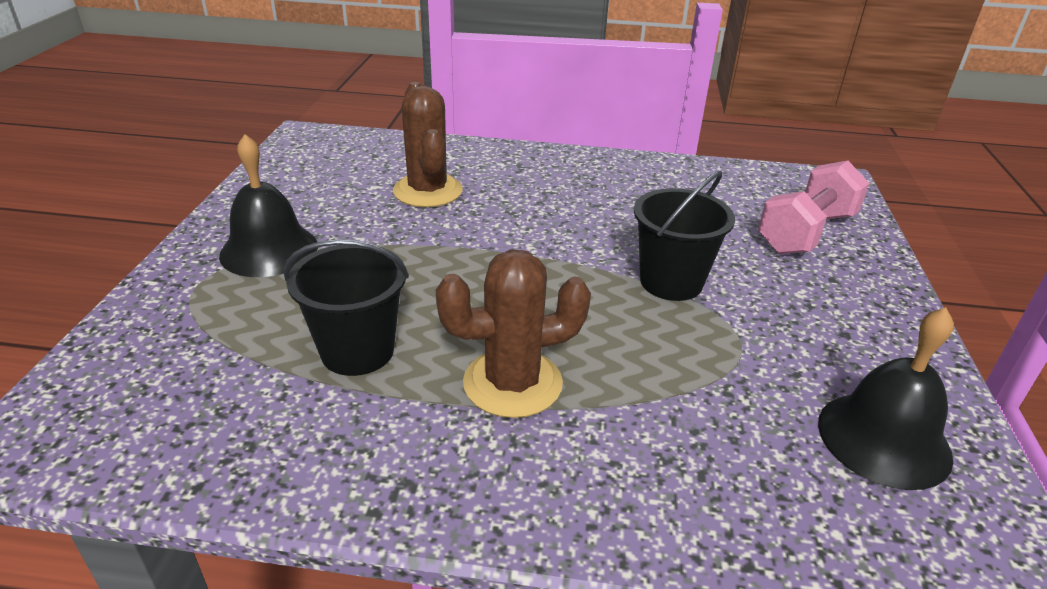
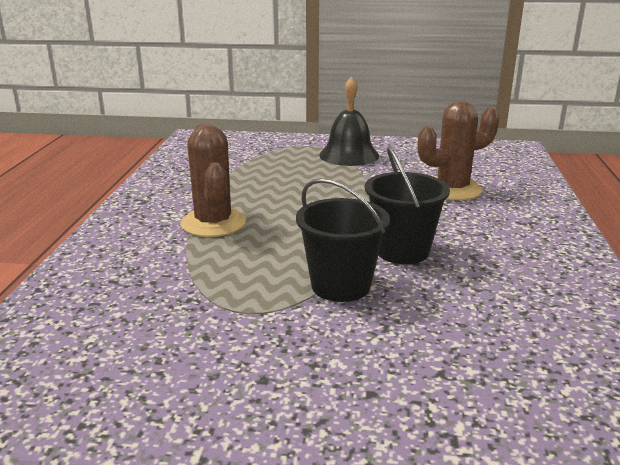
camera: 90 degrees right, 10 degrees down
(357, 351) = (248, 183): black bucket -> black bucket (402, 251)
(806, 233) = (479, 391): pink dumbbell -> none
(884, 439) = (113, 368): black bell -> none

